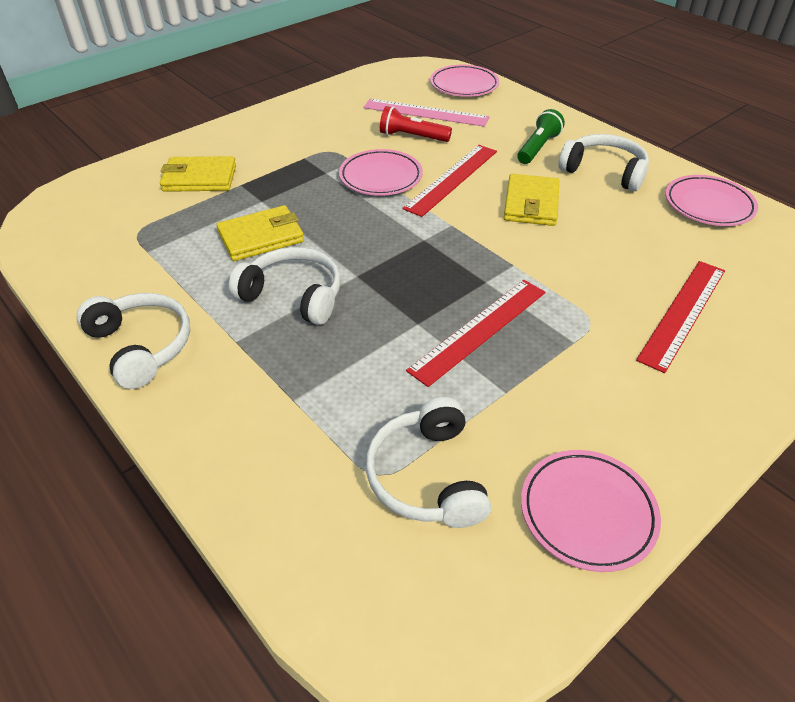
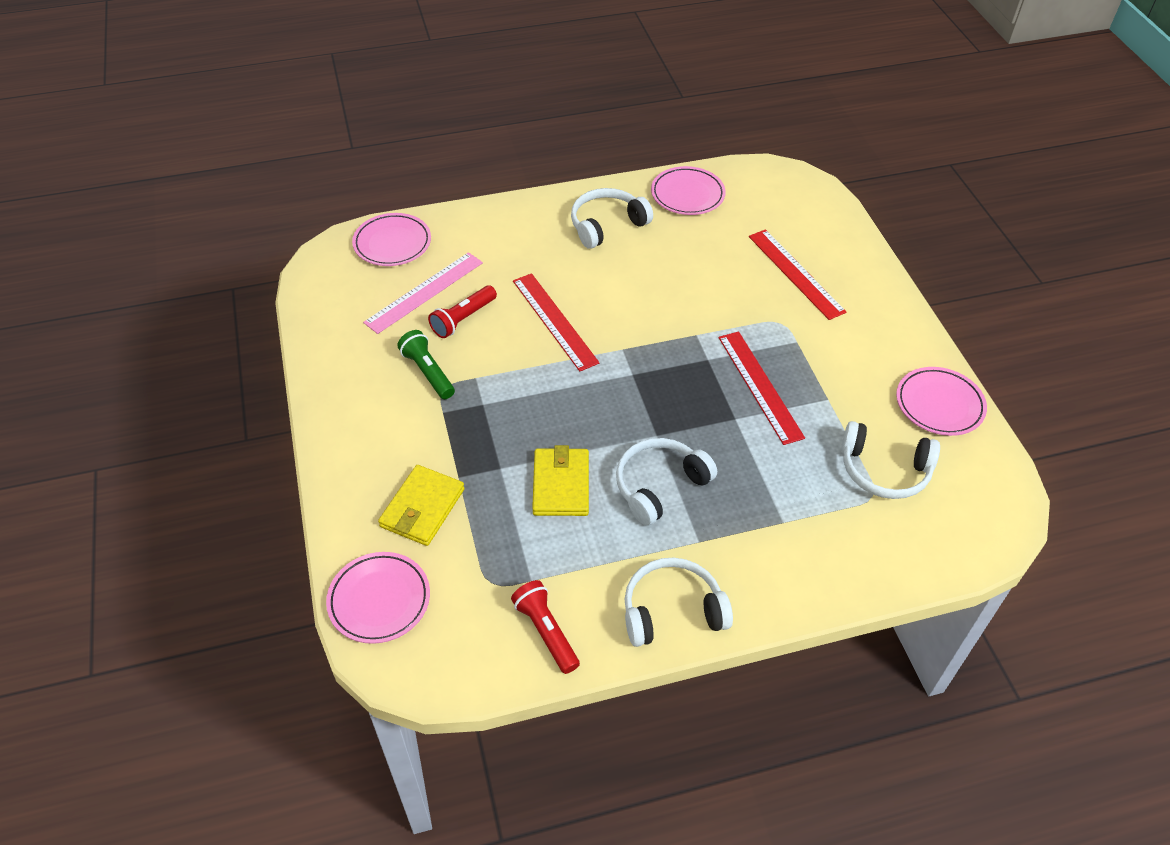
camera: 65 degrees left, 5 degrees up
(94, 275) = (546, 632): none -> red flashlight
(380, 177) = (518, 367): pink plate -> pink plate (379, 600)
(531, 204) = (623, 288): yellow wallet -> none
(538, 148) = (543, 246): green flashlight -> green flashlight (428, 372)

